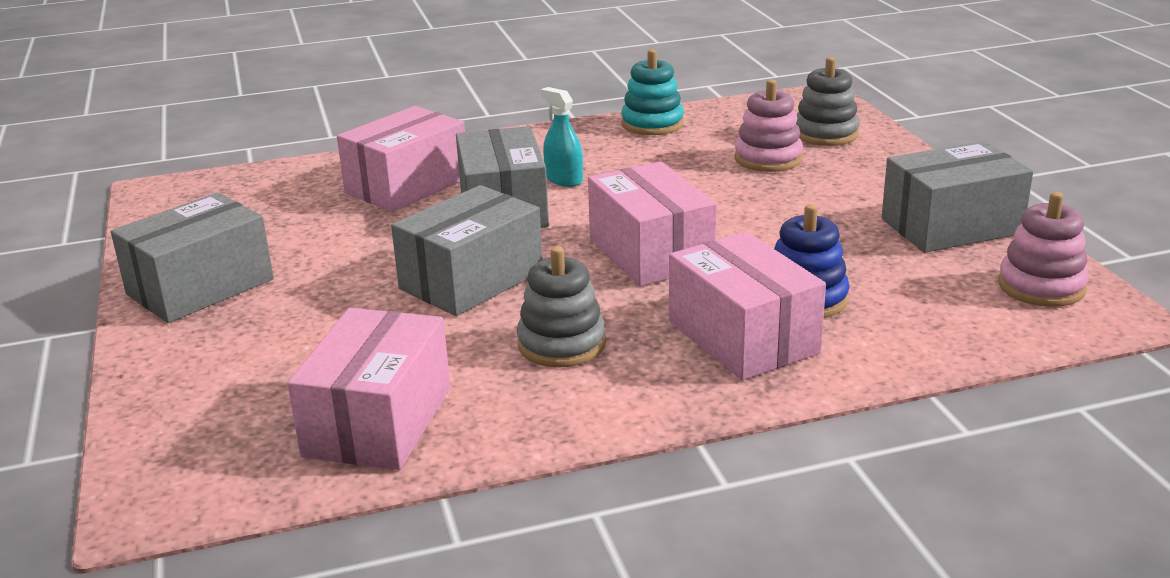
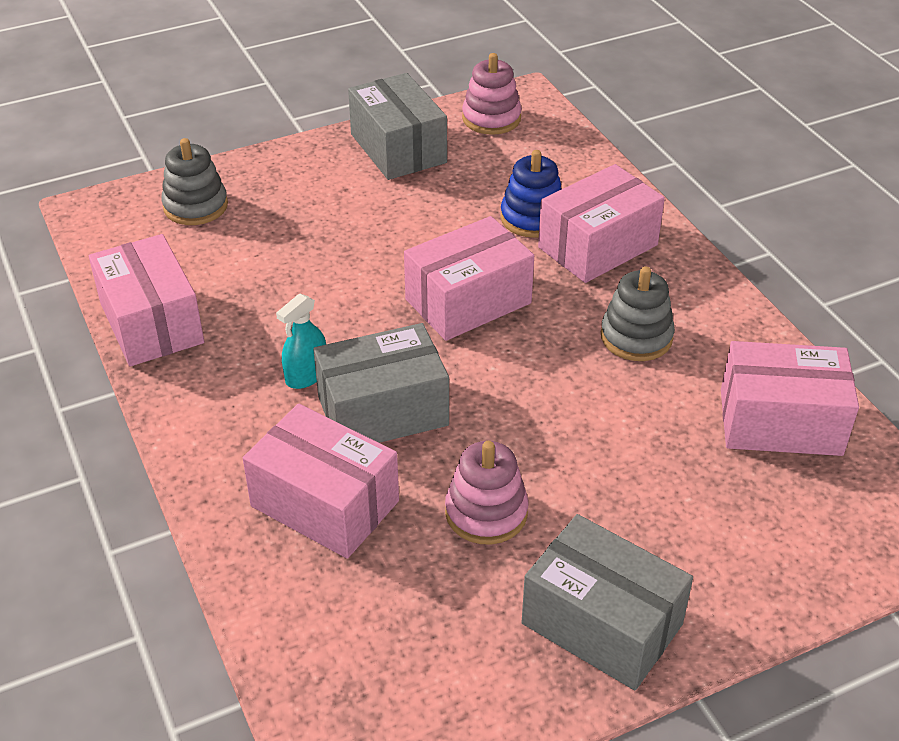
camera: 100 degrees left, 15 degrees up
(471, 280) = (541, 408): grey box -> none
(652, 124) = (152, 323): turquoise stacking toy -> pink box
(768, 159) = (257, 240): pink stacking toy -> pink stacking toy (486, 512)

